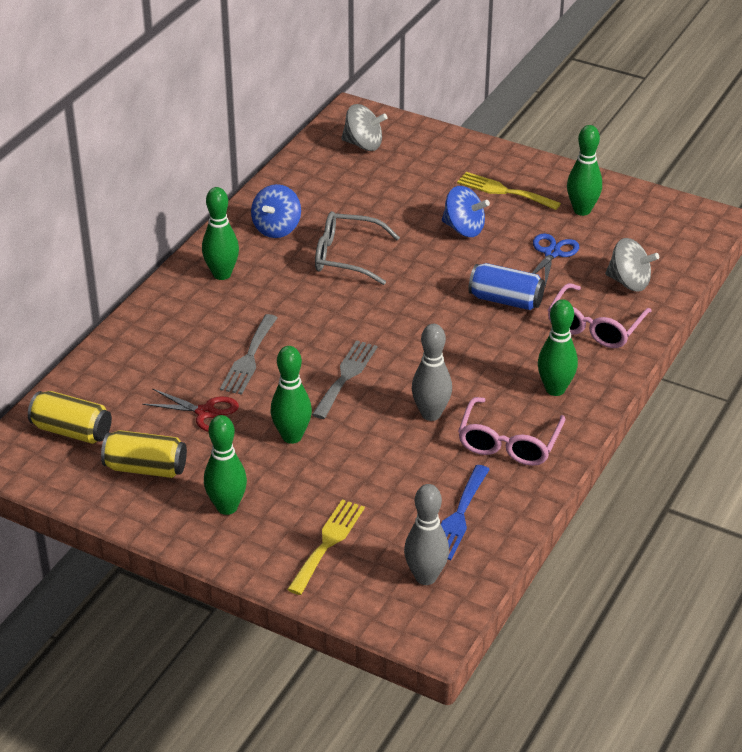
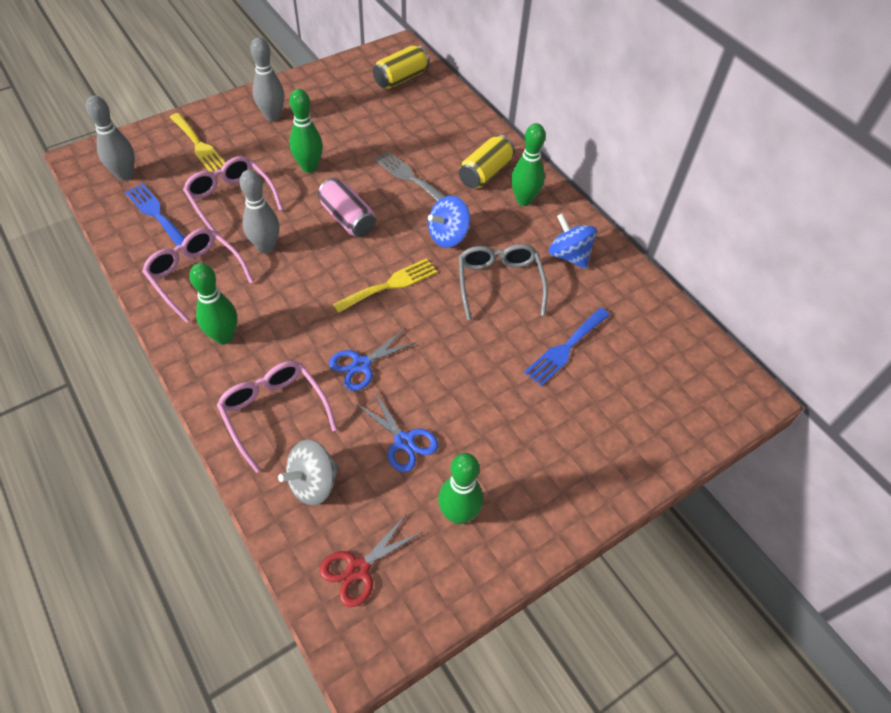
camera: 115 degrees right, 15 degrees up
(145, 468) = (339, 96): yellow can -> yellow can (485, 173)
(205, 413) = (369, 137): red scissors -> red scissors (358, 569)
(227, 507) = (272, 116): green bowling pin -> grey bowling pin
(345, 376) = (347, 219): grey fork -> pink can
(346, 257) = (499, 283): grey glasses -> grey glasses turned 45 degrees counterclockwise
(363, 144) = (682, 376): grey spinning top -> none
(388, 203) = (565, 348): none -> blue fork
(390, 471) = (231, 200): none -> pink glasses
(464, 229) = (489, 388): blue spinning top -> blue spinning top (448, 236)
(503, 191) = (534, 458): yellow fork -> yellow fork (390, 285)
(505, 300) = (361, 364): blue can -> blue scissors

